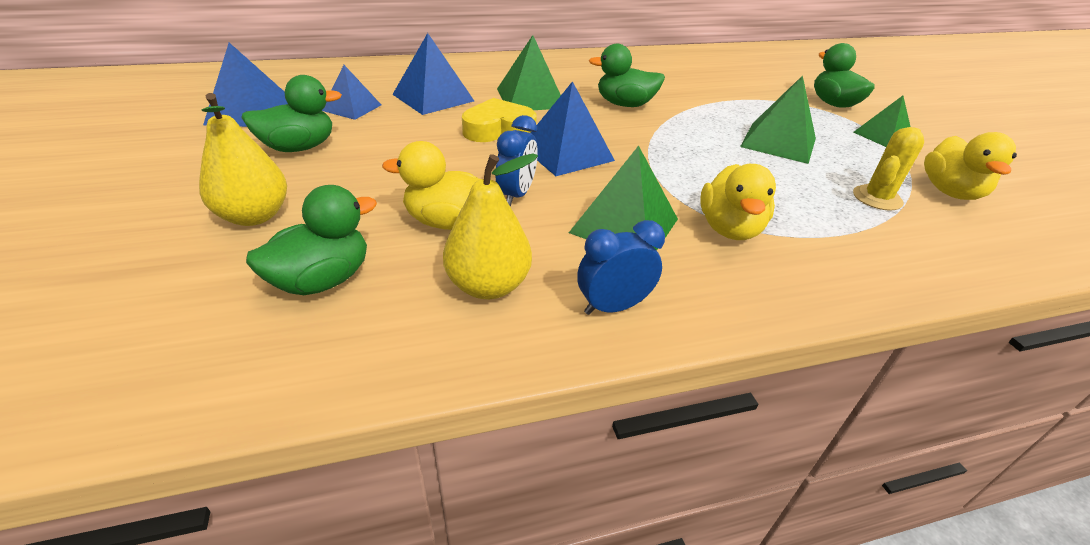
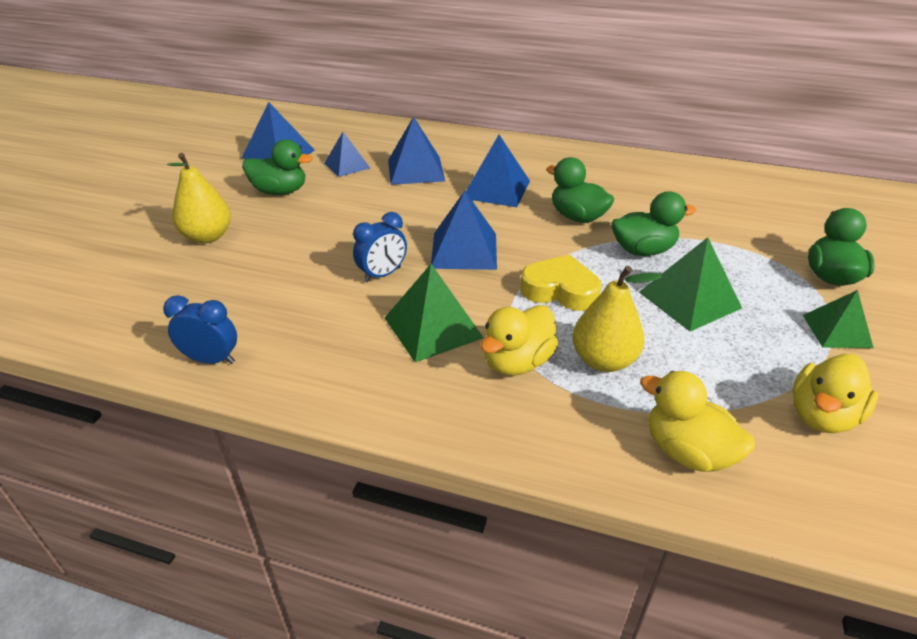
camera: 35 degrees right, 0 degrees up
(322, 280) = (201, 294): green duck -> green duck (643, 250)
(448, 222) = (313, 280): yellow duck -> yellow duck (687, 452)
(488, 286) = (287, 335): yellow pear -> yellow pear (603, 360)
(498, 129) = (434, 213): yellow heart -> yellow heart (560, 290)
(531, 98) = (496, 189): green pyramid -> blue pyramid
(613, 306) = (348, 383): blue clock -> blue clock (211, 359)
(877, 198) = (715, 390): yellow cactus -> none

